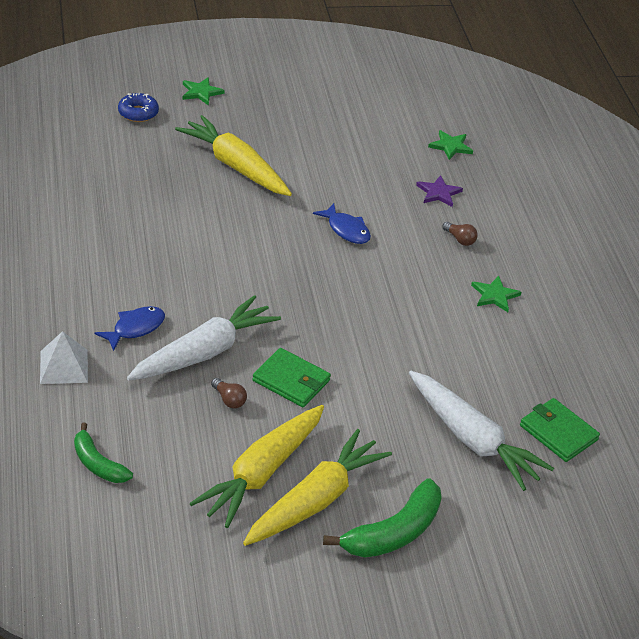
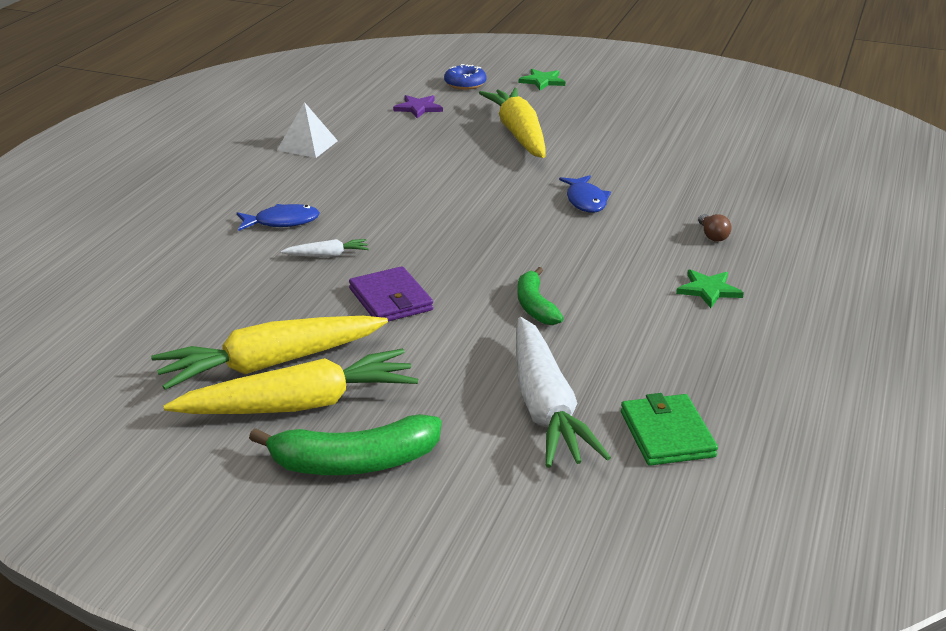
camera: 35 degrees right, 10 degrees down
(64, 366) = (183, 232): white pyramid -> white pyramid (307, 145)
(98, 464) = (121, 309): green banana -> green banana (535, 306)
(204, 352) = (327, 255): white carrot -> white carrot, size x0.43
(229, 400) = (308, 297): brown light bulb -> none
(291, 381) = (390, 299): green wallet -> purple wallet
(438, 193) = (725, 195): purple star -> purple star (418, 108)
(450, 146) = (777, 164): green star -> none

